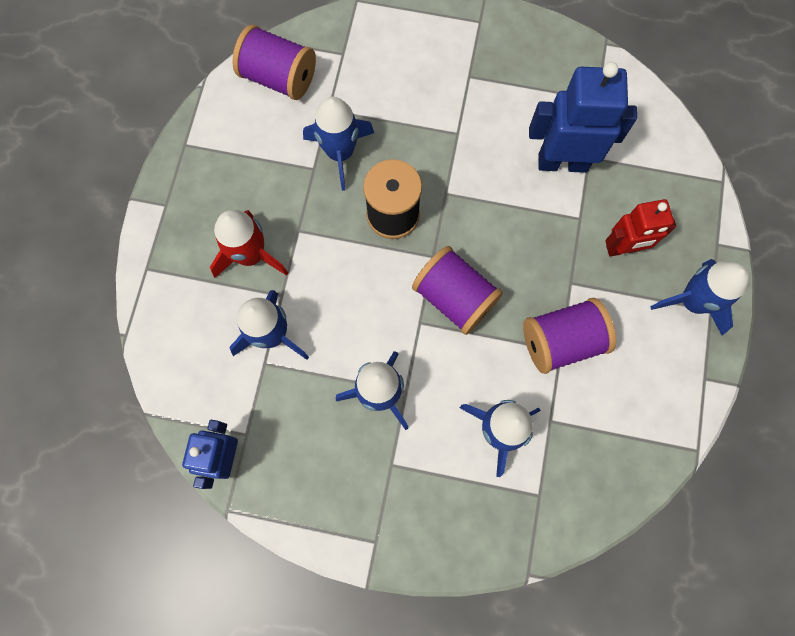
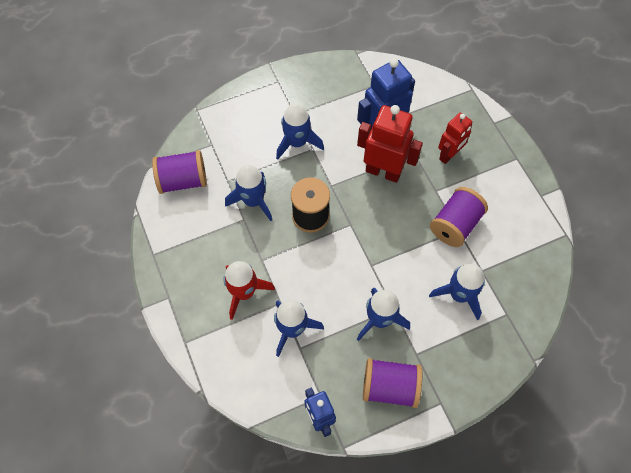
camera: 35 degrees left, 10 degrees down
(454, 297) = (380, 239): purple spool -> purple spool (389, 387)
(523, 216) = (383, 171): none -> red robot
(692, 302) = (504, 160): blue rocket -> blue rocket (297, 142)

